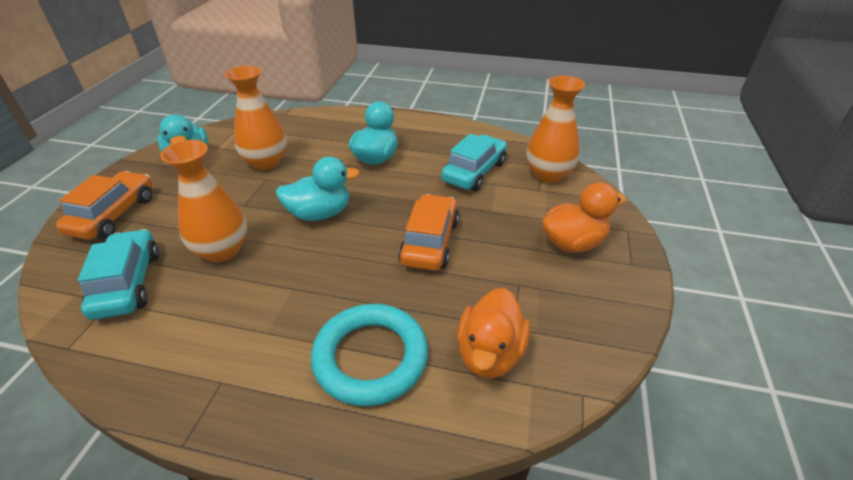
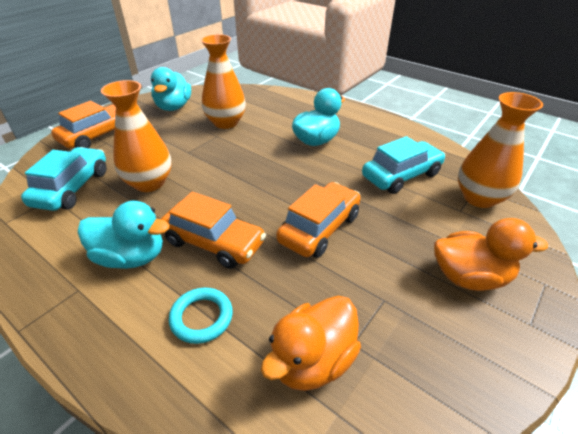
camera: 25 degrees right, 0 degrees up
(320, 213) = (240, 175): turquoise duck -> turquoise duck (131, 257)
(336, 287) = (214, 242): none -> orange car
(370, 357) = (201, 317): turquoise ring -> turquoise ring, size x0.55

